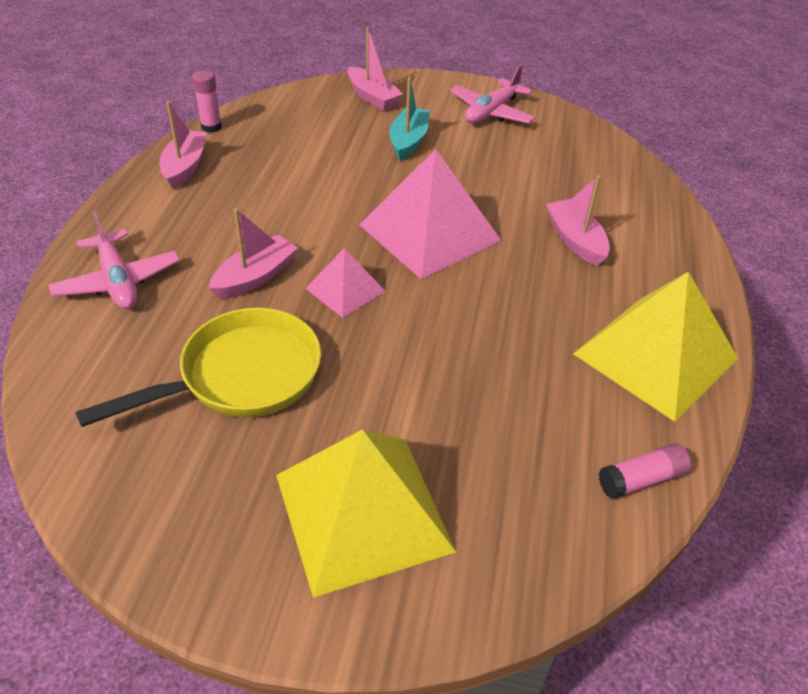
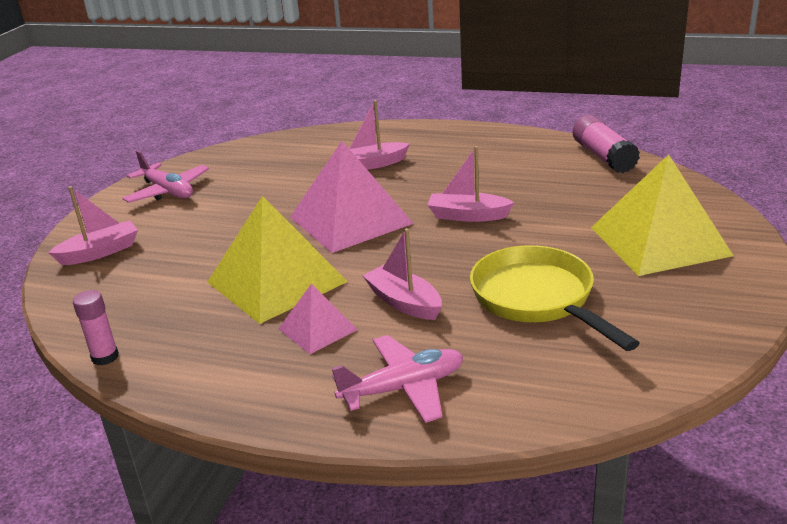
camera: 80 degrees left, 15 degrees down
(185, 167) = (189, 367): pink boat -> pink boat (468, 216)
(345, 289) = (425, 256): pink pyramid -> pink pyramid (317, 329)
(409, 141) = (199, 231): turquoise boat -> none
(641, 479) = (603, 157): pink glue stick -> pink glue stick, size x1.56
(655, 356) = (498, 146): yellow pyramid -> yellow pyramid (277, 281)

